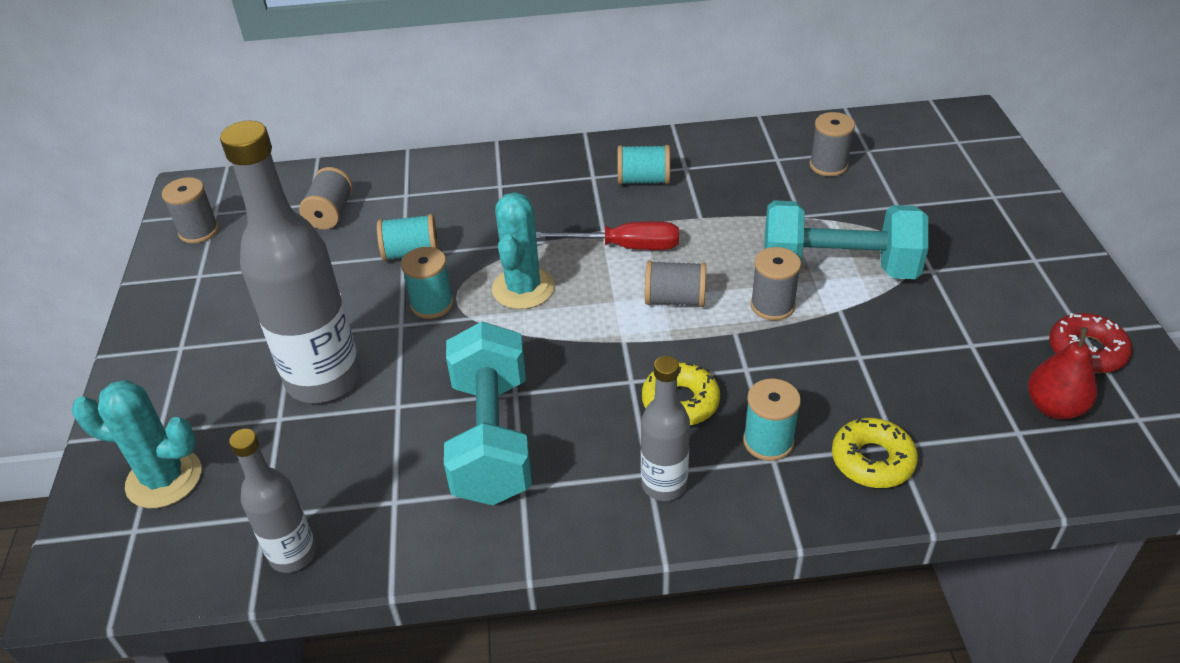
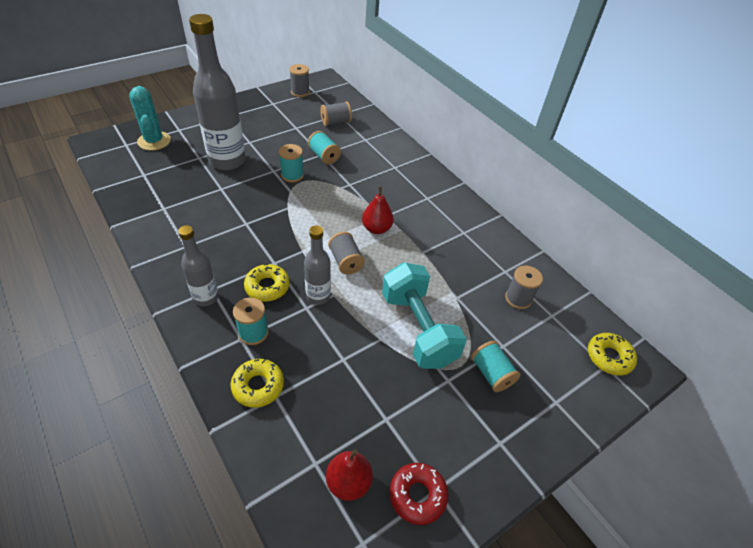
camera: 55 degrees right, 5 degrees up
(293, 554) = (125, 190): grey bottle -> grey bottle (318, 296)
(492, 438) = (212, 225): turquoise dumbbell -> none
(523, 288) = (321, 201): turquoise cactus -> none
(625, 247) = (376, 229): red screwdriver -> red pear
(643, 180) = (439, 218): turquoise spool -> turquoise spool (491, 373)
(772, 305) = (365, 305): grey spool -> none
(947, 134) = (609, 357): none -> yellow donut

